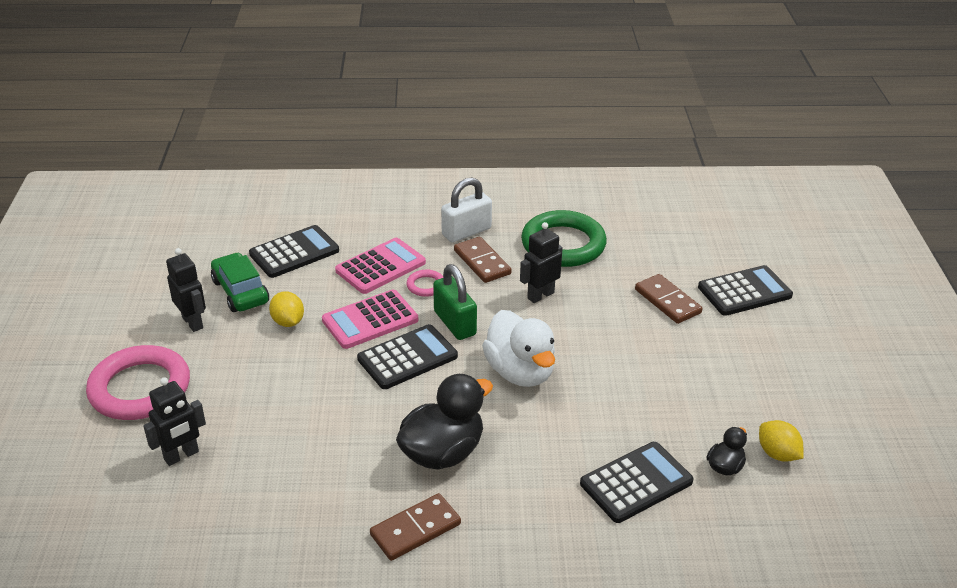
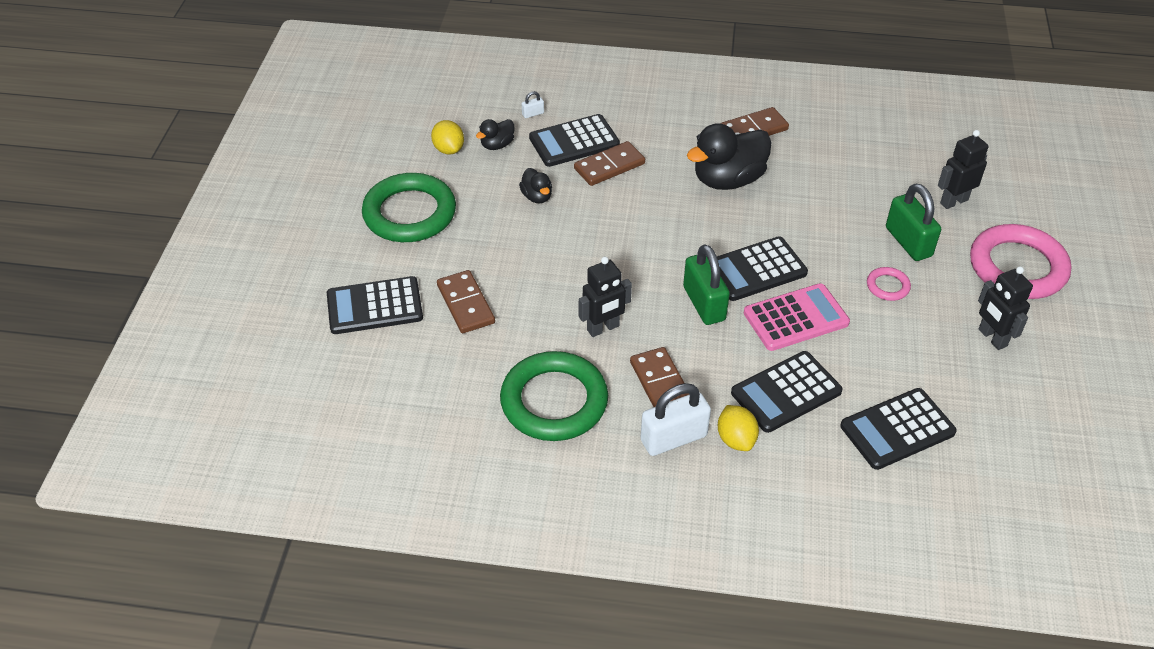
camera: 170 degrees left, 10 degrees up
(240, 292) = (950, 374): green car -> none
(247, 402) = (908, 242): none -> green padlock
(288, 322) = (886, 326): yellow lemon -> yellow lemon (736, 439)
(380, 267) = (786, 392): pink calculator -> black calculator
(426, 285) = (732, 357): pink ring -> pink ring (887, 286)
(520, 372) = (646, 242): white duck -> none
(583, 454) = (609, 166): none -> brown domino
(649, 407) = (537, 197): none -> black duck
(704, 518) = (533, 114): none -> white padlock
(770, 375) = (409, 213): none -> green ring

